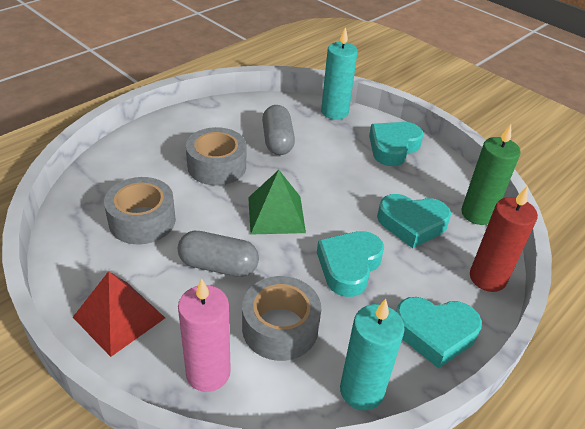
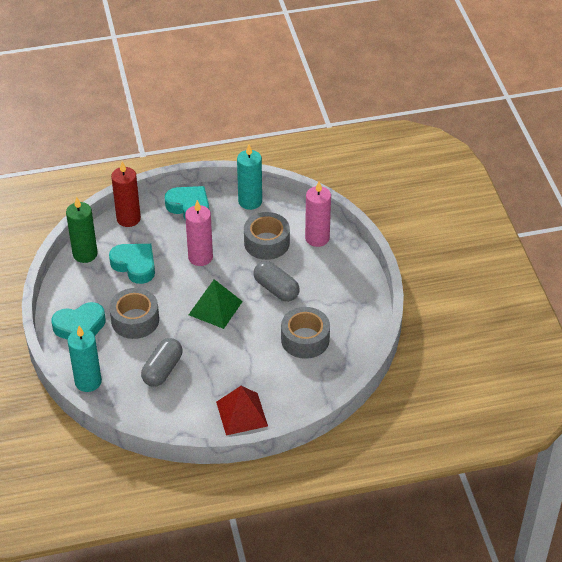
camera: 145 degrees left, 5 degrees up
(119, 317) = (348, 283): red pyramid -> red pyramid (241, 414)
(217, 166) = (226, 364): grey tape -> grey tape (135, 320)
(349, 266) = (200, 257): turquoise heart -> pink candle

